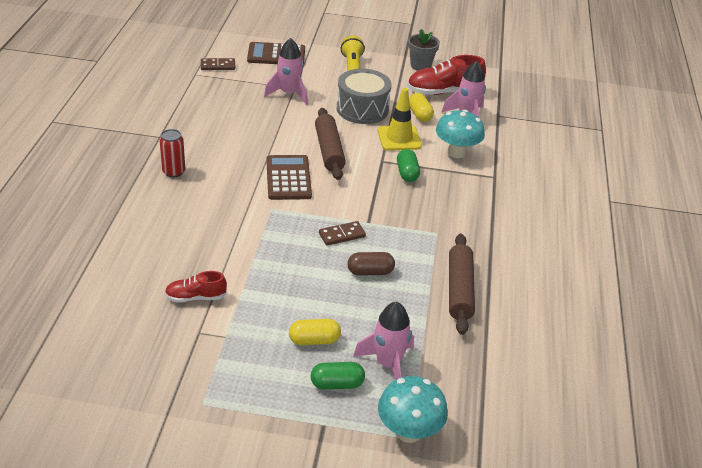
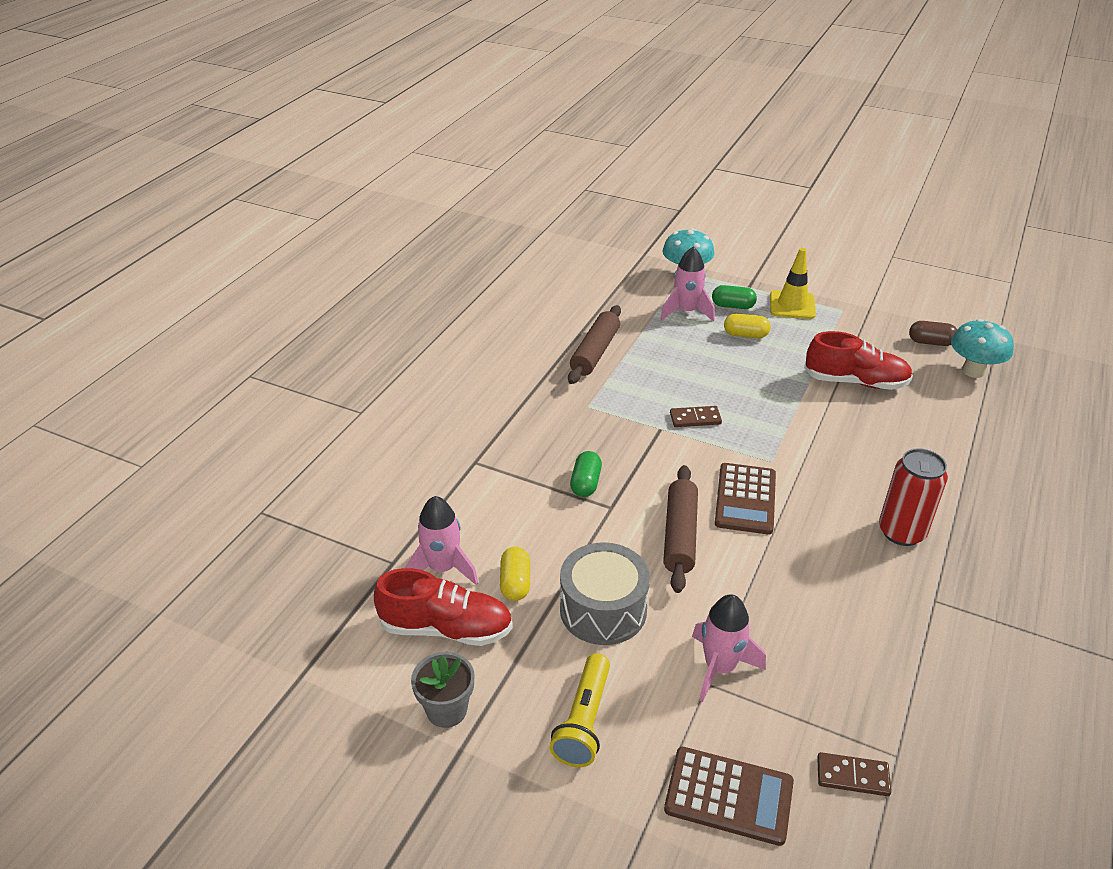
camera: 160 degrees left, 0 degrees up
(174, 172) = (901, 532): red can -> red can, size x1.52
(196, 297) = (855, 382): red shoe -> red shoe, size x1.75
(370, 272) = (676, 379): brown capsule -> brown capsule (930, 342)
(399, 138) = (570, 541): yellow traffic cone -> yellow traffic cone (792, 305)
(456, 152) = (501, 505): turquoise mushroom -> turquoise mushroom (973, 371)

